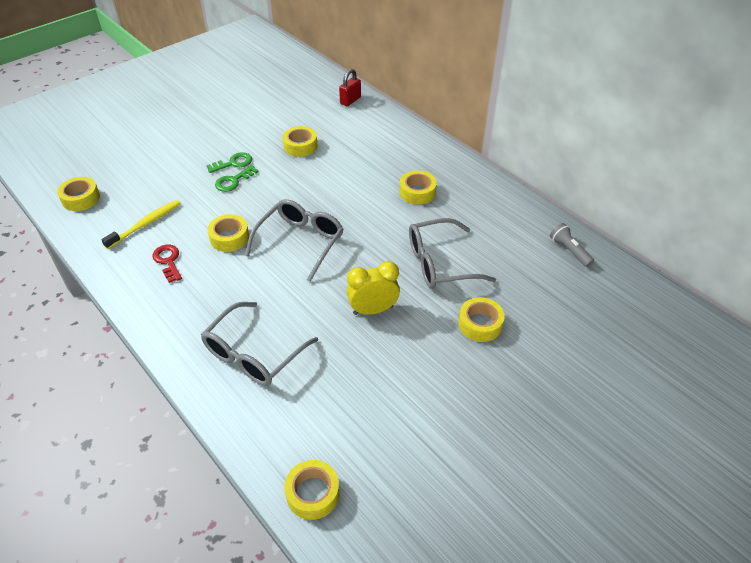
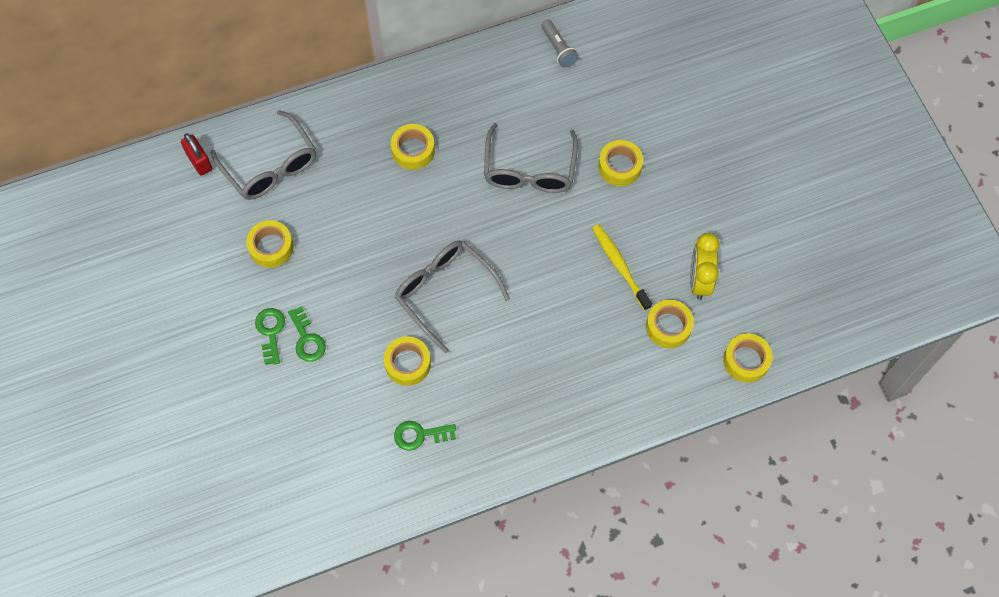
camera: 70 degrees left, 20 degrees up
(81, 198) = (263, 523): yellow tape -> yellow tape (668, 327)
(145, 224) = (346, 451): yellow toothbrush -> yellow toothbrush (620, 266)
(168, 261) = (420, 435): red key -> green key
(253, 354) = (584, 375): grey glasses -> grey glasses (270, 166)
(373, 310) = (568, 252): yellow clock -> yellow clock (699, 280)
(569, 250) = (558, 49): grey flashlight -> grey flashlight turned 105 degrees counterclockwise

